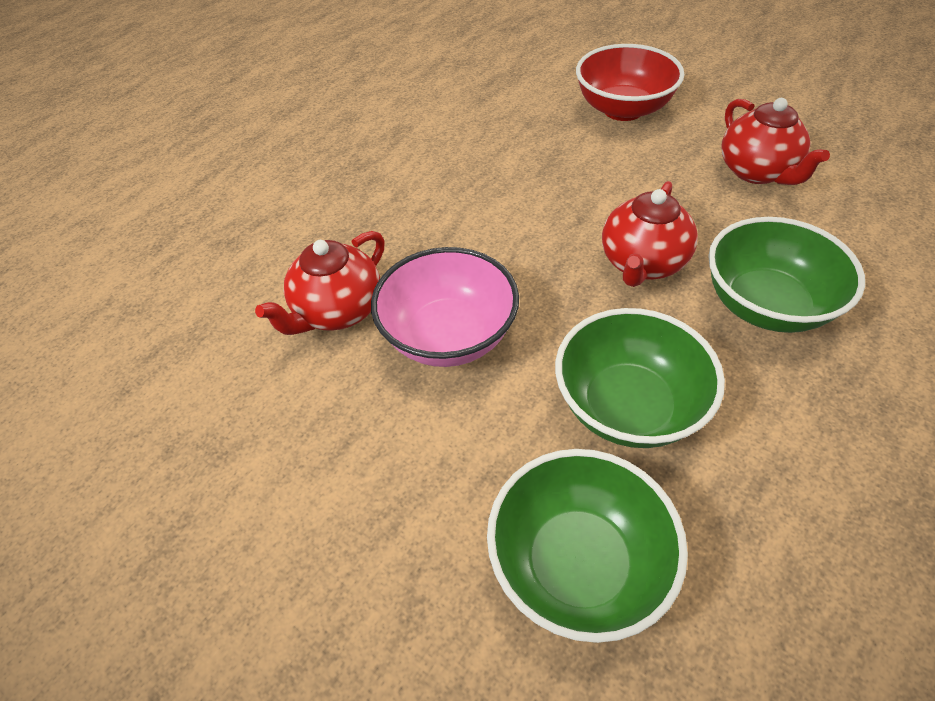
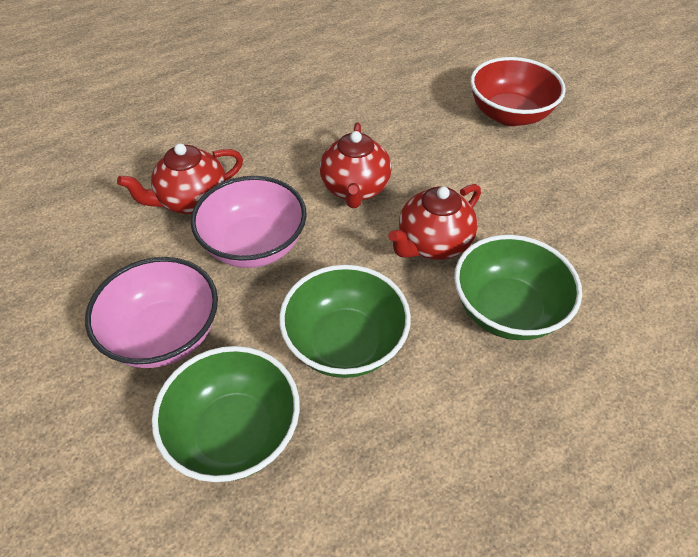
camera: 20 degrees right, 0 degrees up
(411, 482) = (164, 335): none -> pink bowl
(757, 172) = (584, 203): red teapot -> red teapot (355, 189)

